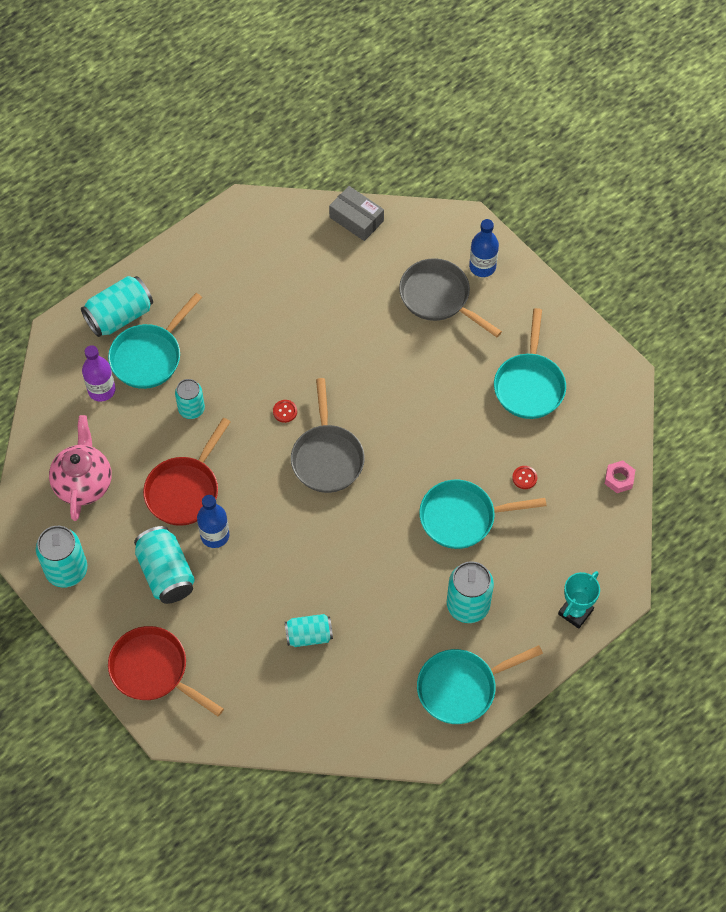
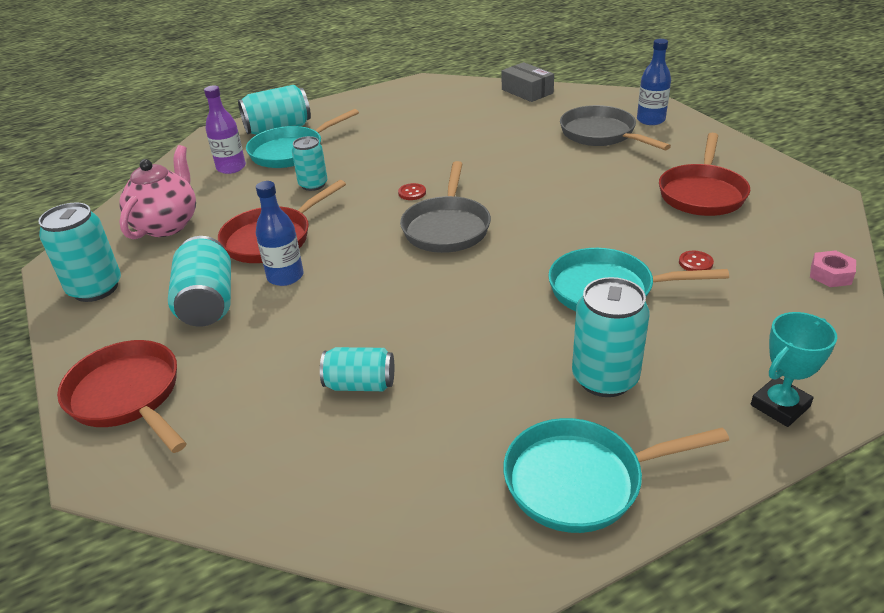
camera: 15 degrees right, 25 degrees down
(529, 385) = (702, 193): turquoise pan -> red pan

